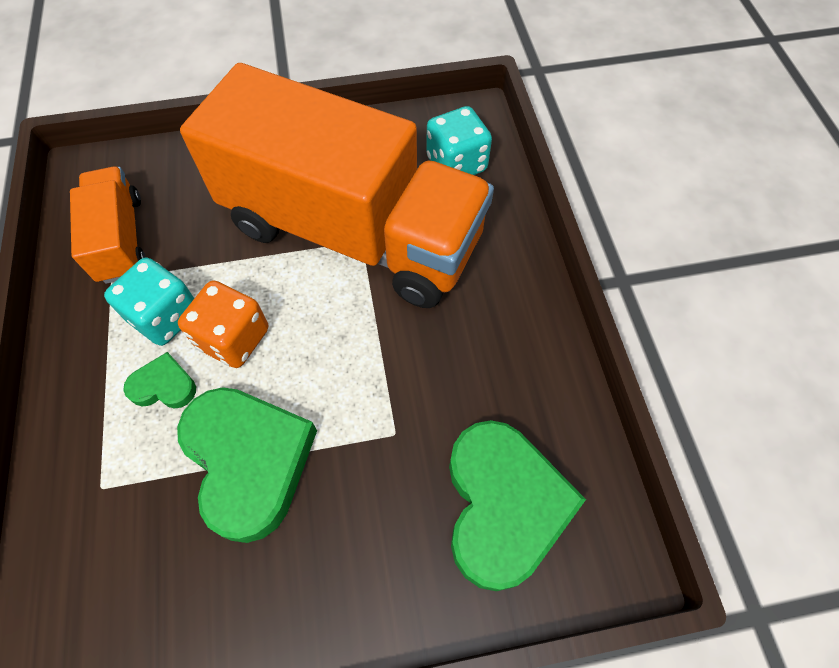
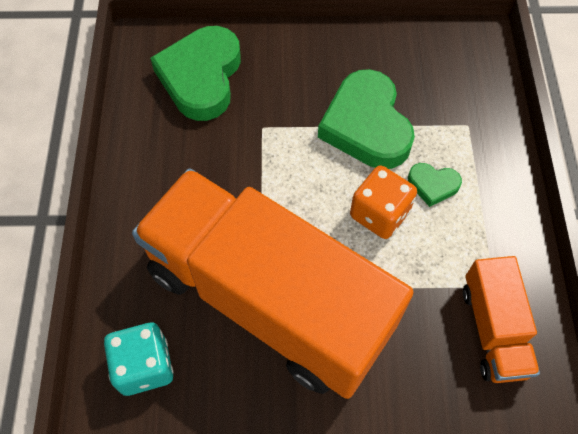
camera: 170 degrees left, 0 degrees up
(166, 316) = (438, 242): turquoise dice -> none

